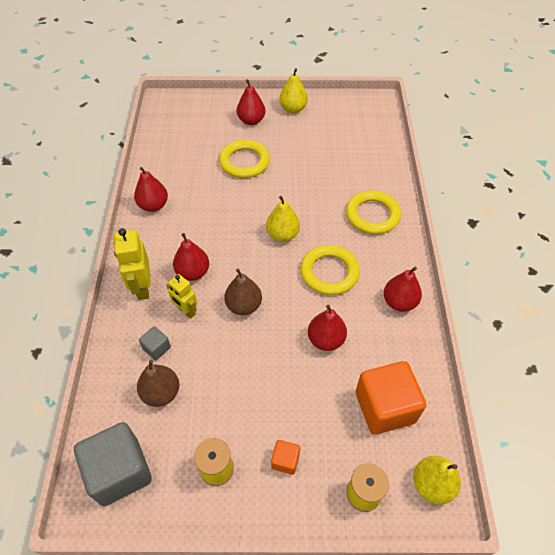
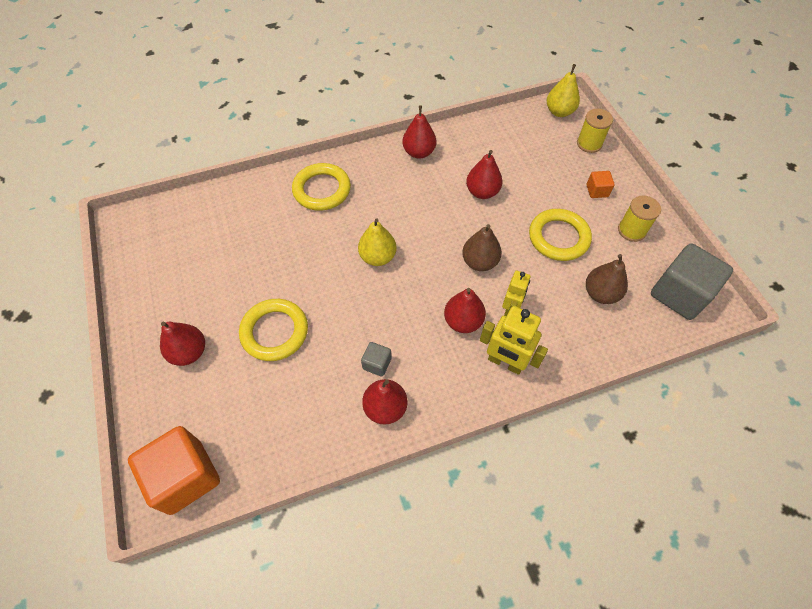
camera: 110 degrees left, 5 degrees up
(142, 287) = (505, 363): yellow robot -> yellow robot turned 60 degrees clockwise
(157, 348) = (563, 316): grey cube -> grey cube (377, 364)
(293, 109) = (154, 310): yellow pear -> none
(329, 272) = (409, 207): yellow ring -> yellow ring (558, 237)
(385, 407) = (520, 144): orange cube -> orange cube (186, 477)

